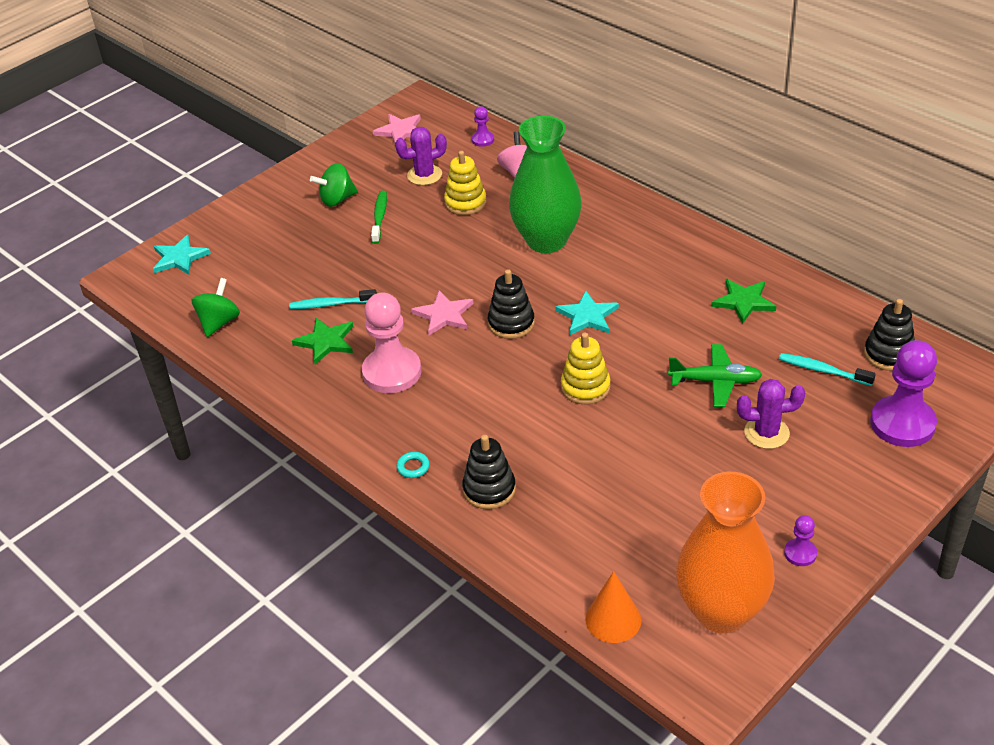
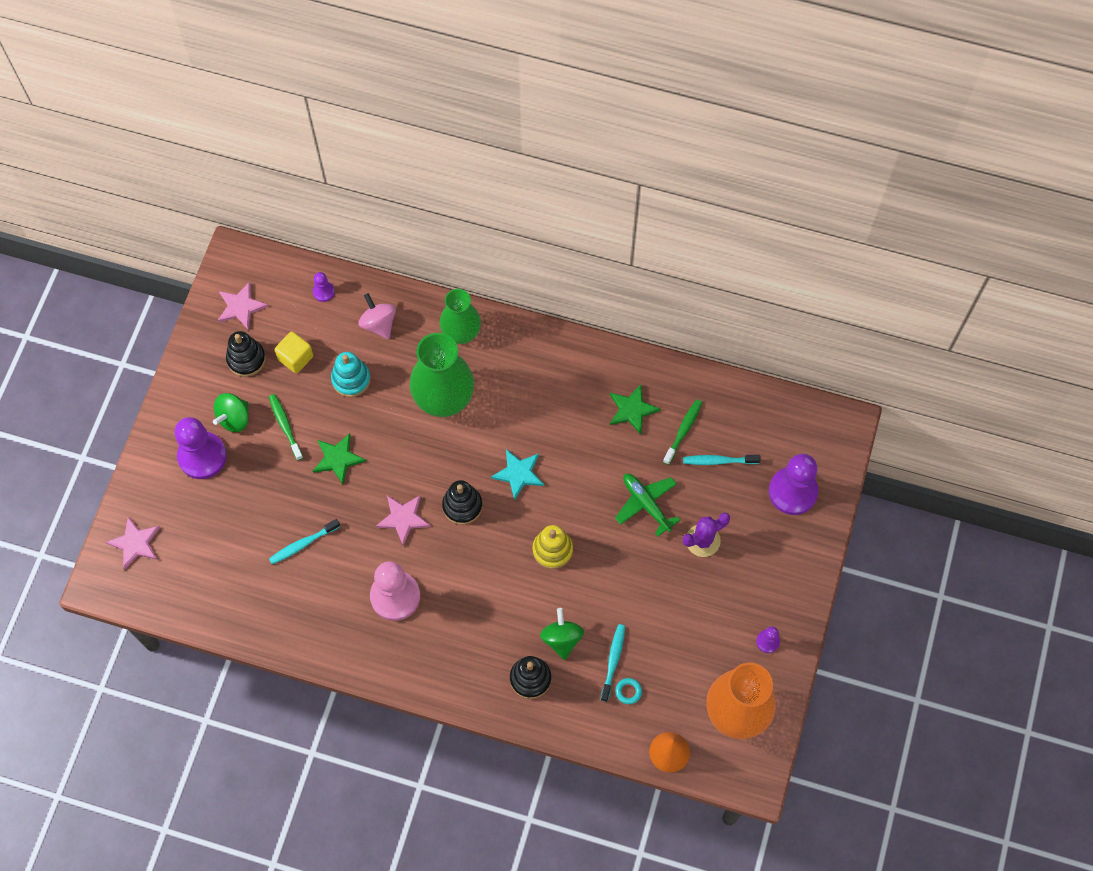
camera: 30 degrees left, 25 degrees up
(179, 258) = (135, 543): turquoise star -> pink star
(219, 322) = (220, 602): green spinning top -> green spinning top (562, 639)
(288, 216) = (202, 456): none -> purple pawn
(326, 342) = (323, 586): green star -> green star (338, 458)
(413, 467) = (463, 682): turquoise ring -> turquoise ring (628, 691)
(424, 175) = (295, 358): purple cactus -> yellow cube
(465, 202) = (351, 379): yellow stacking toy -> turquoise stacking toy
(595, 506) = (613, 661): none -> turquoise toothbrush
(596, 199) = (461, 333): none -> green vase
(716, 381) = (646, 504): green plane -> green plane turned 105 degrees counterclockwise
(794, 334) = (683, 430): none -> green toothbrush
(889, 354) = (759, 424): black stacking toy -> black stacking toy (246, 359)

